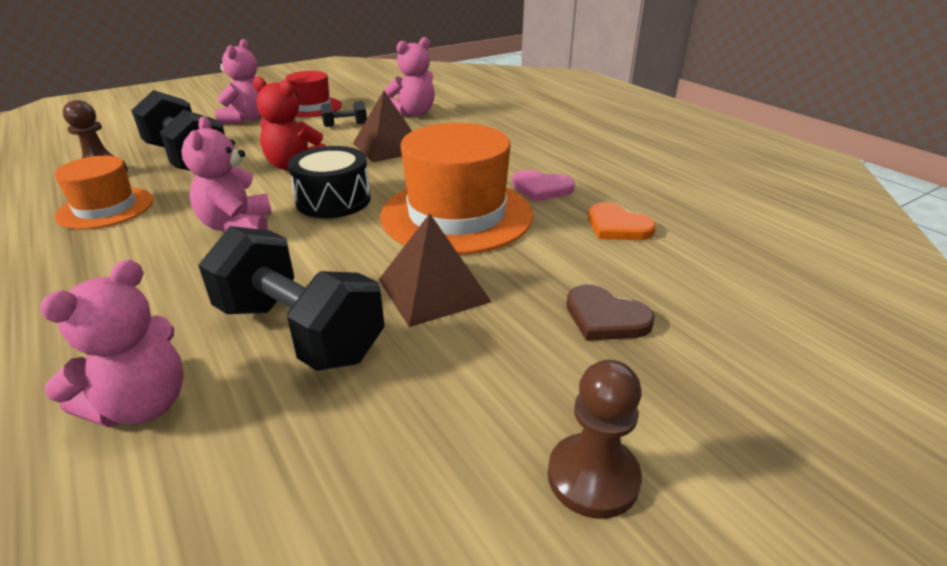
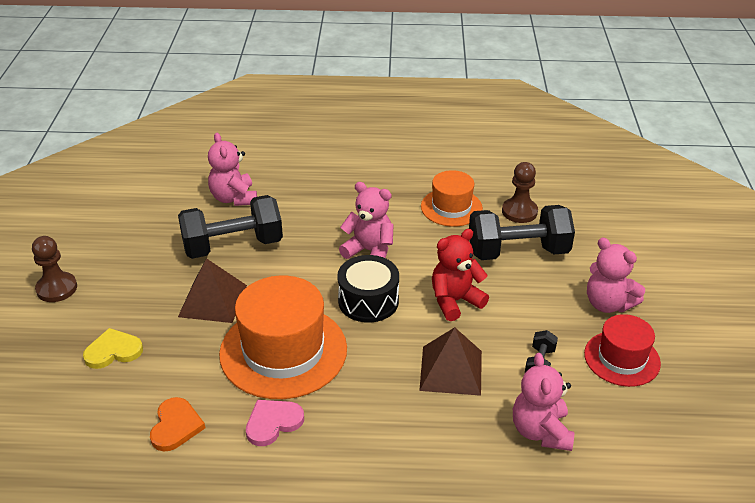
camera: 125 degrees right, 5 degrees up
(605, 318) = (113, 351): brown heart -> yellow heart
(617, 226) = (176, 426): orange heart -> orange heart turned 105 degrees clockwise

